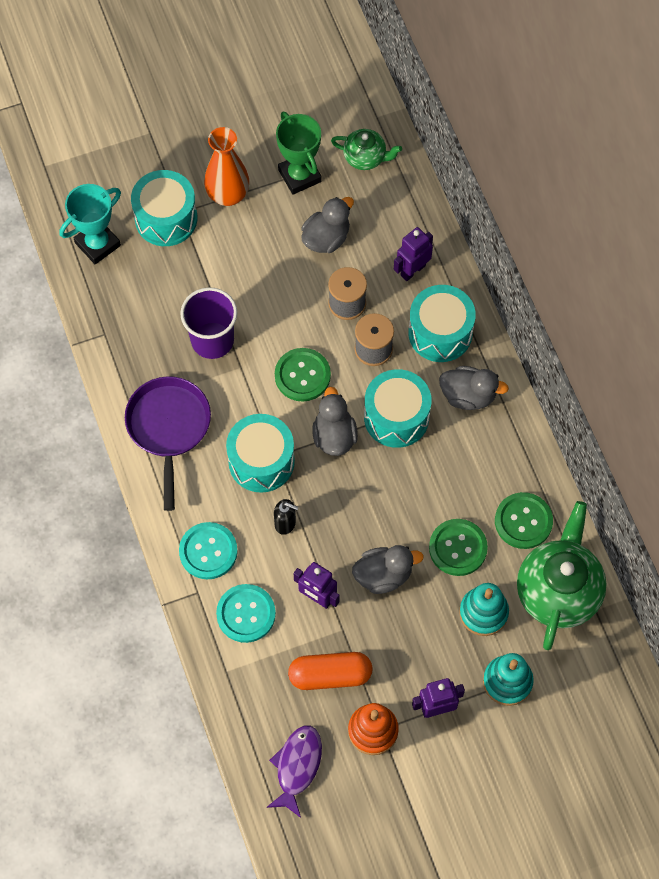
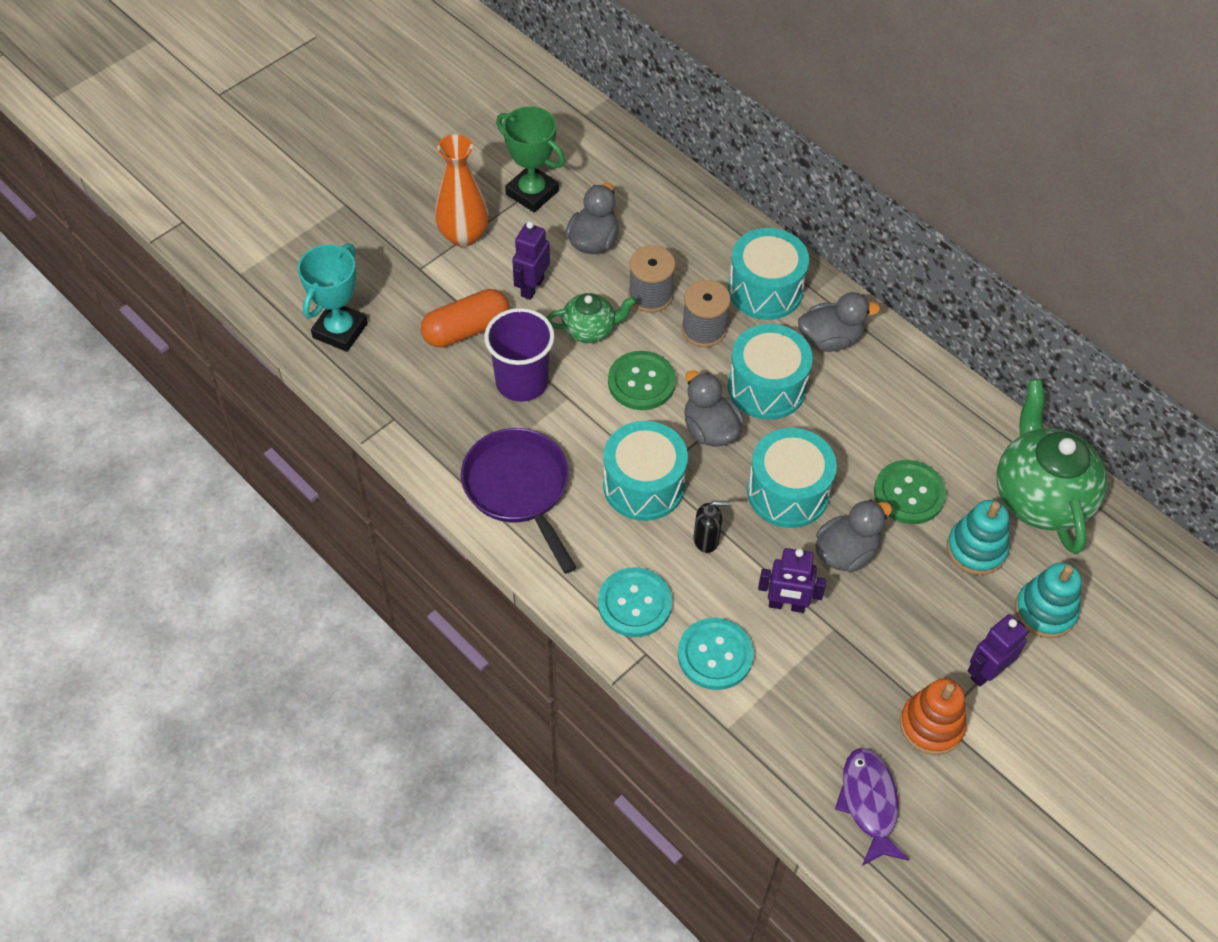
camera: 25 degrees left, 10 degrees down
(166, 218) = (406, 280): turquoise drum -> turquoise drum (788, 492)
(330, 675) = (848, 684): orange capsule -> orange capsule (466, 329)
(365, 157) = (593, 154): green teapot -> green teapot (590, 329)
(412, 270) = (702, 241): purple robot -> purple robot (532, 287)
(523, 521) = (961, 440): green button -> none

